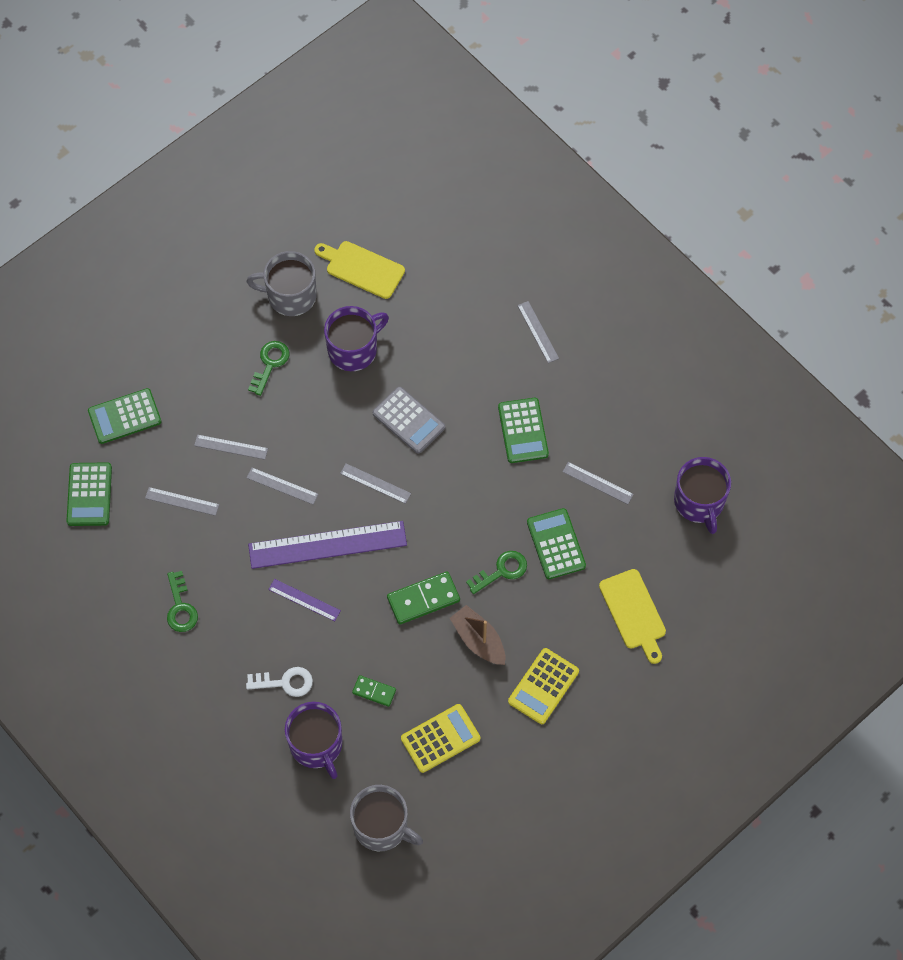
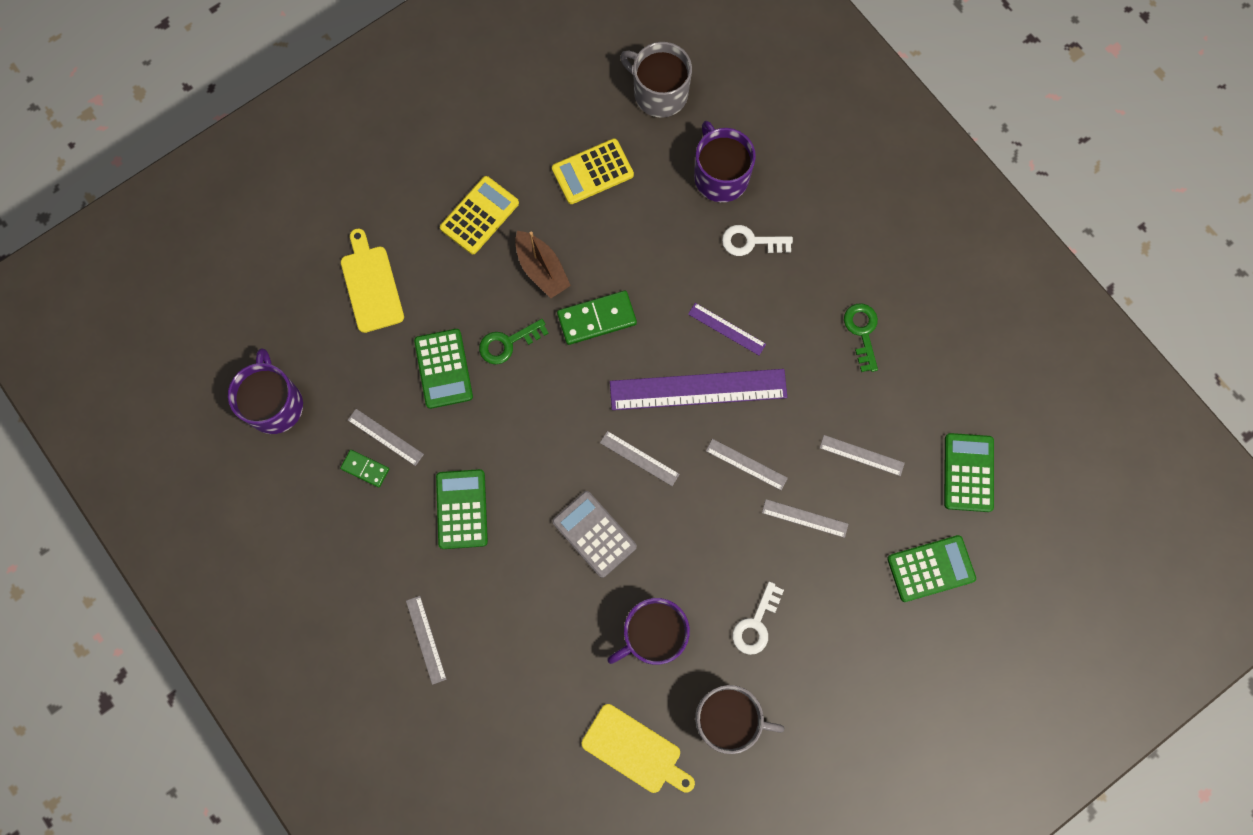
camera: 175 degrees left, 10 degrees up
(270, 364) = (756, 624): green key -> white key
(374, 691) = (657, 225): green domino -> green domino (365, 469)

